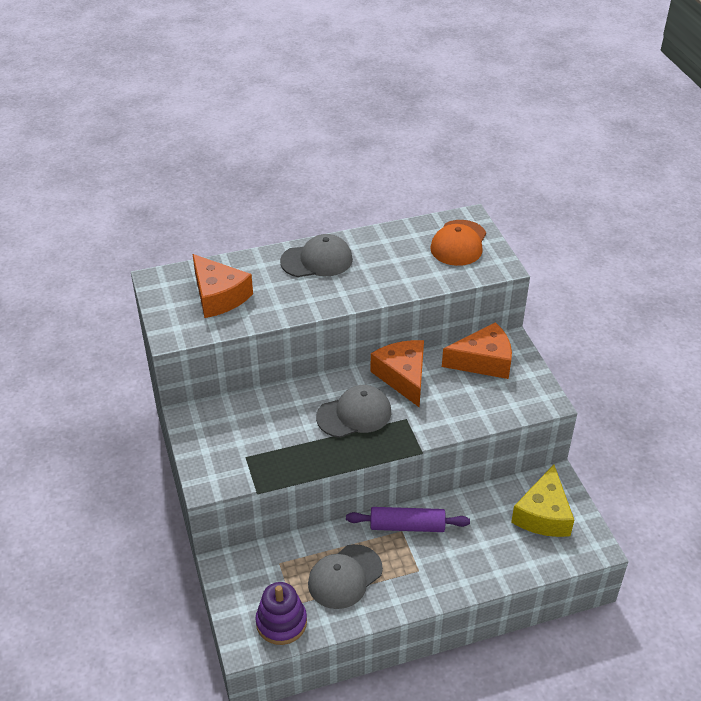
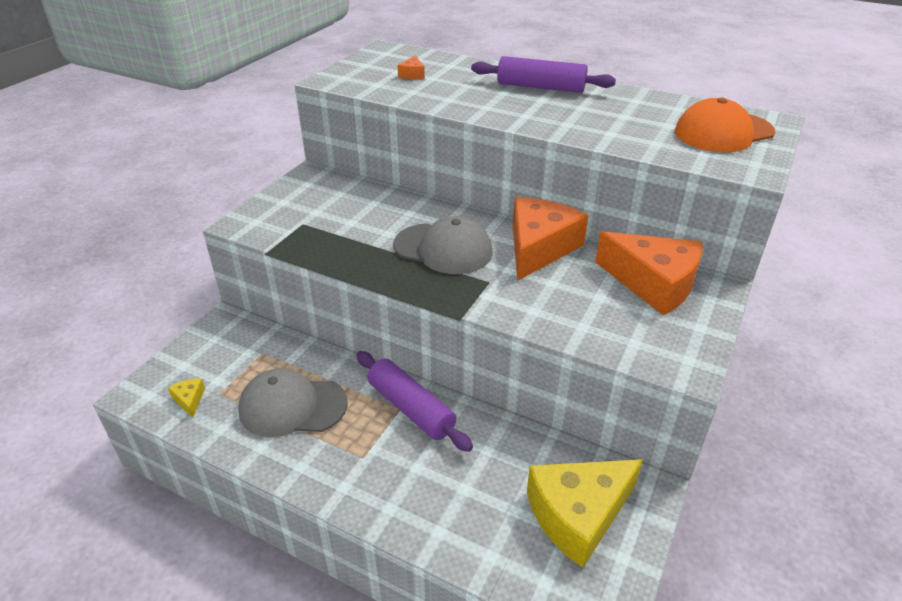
camera: 45 degrees right, 5 degrees down
(219, 296) = (412, 74): orange cheese -> orange cheese, size x0.40
(281, 622) = (189, 400): purple stacking toy -> yellow cheese
(317, 260) = (540, 87): grey cap -> purple rolling pin

